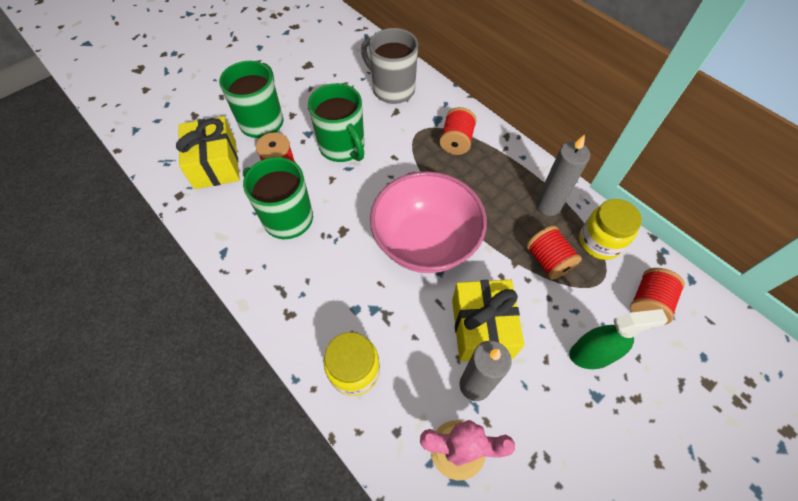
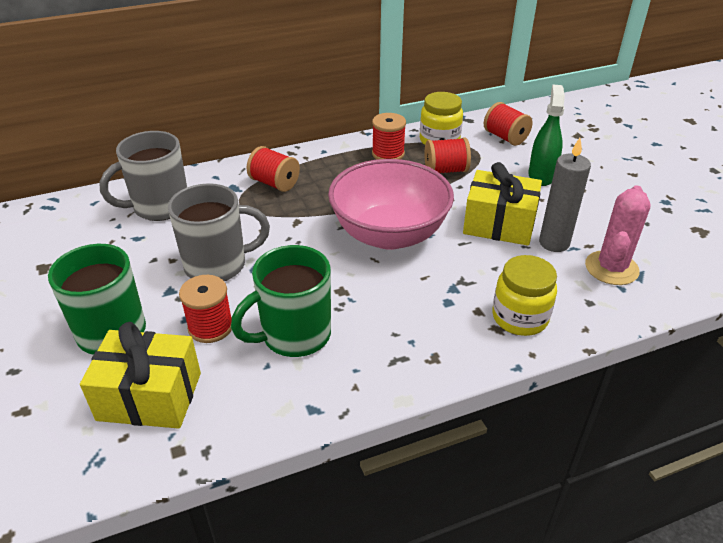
camera: 70 degrees left, 20 degrees down
(343, 147) = (218, 265): green mug -> grey mug
(548, 205) = (388, 154): grey candle -> red spool

